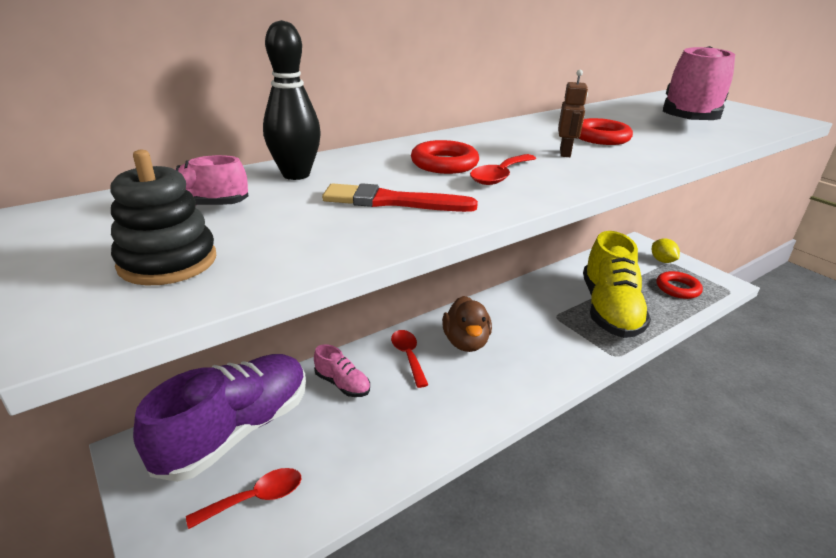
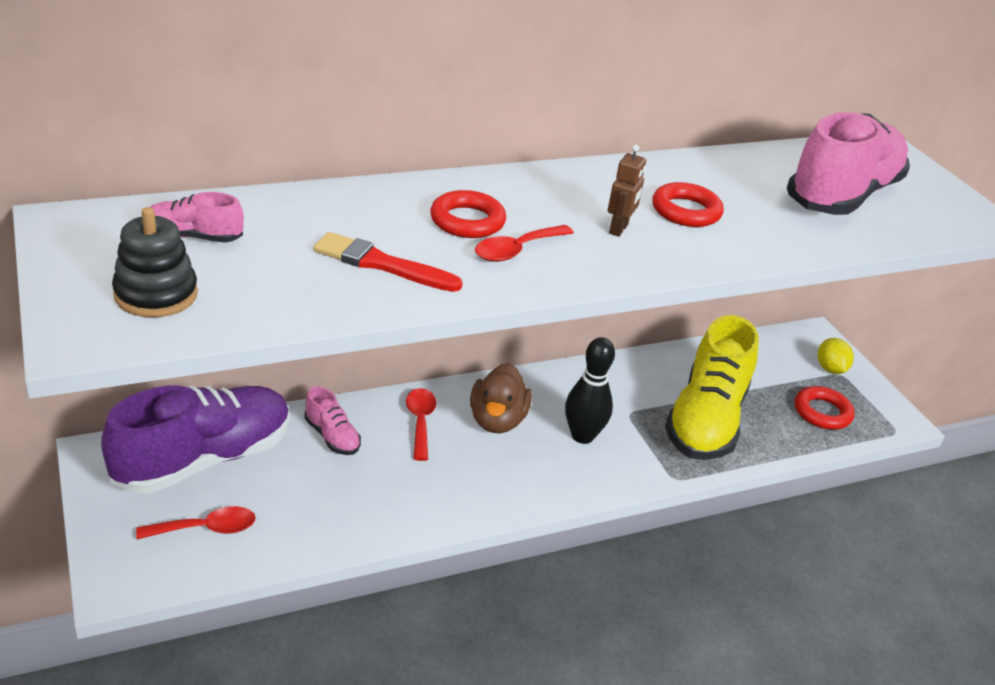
camera: 10 degrees right, 5 degrees up
(296, 175) = (302, 209): black bowling pin -> black bowling pin (582, 436)

